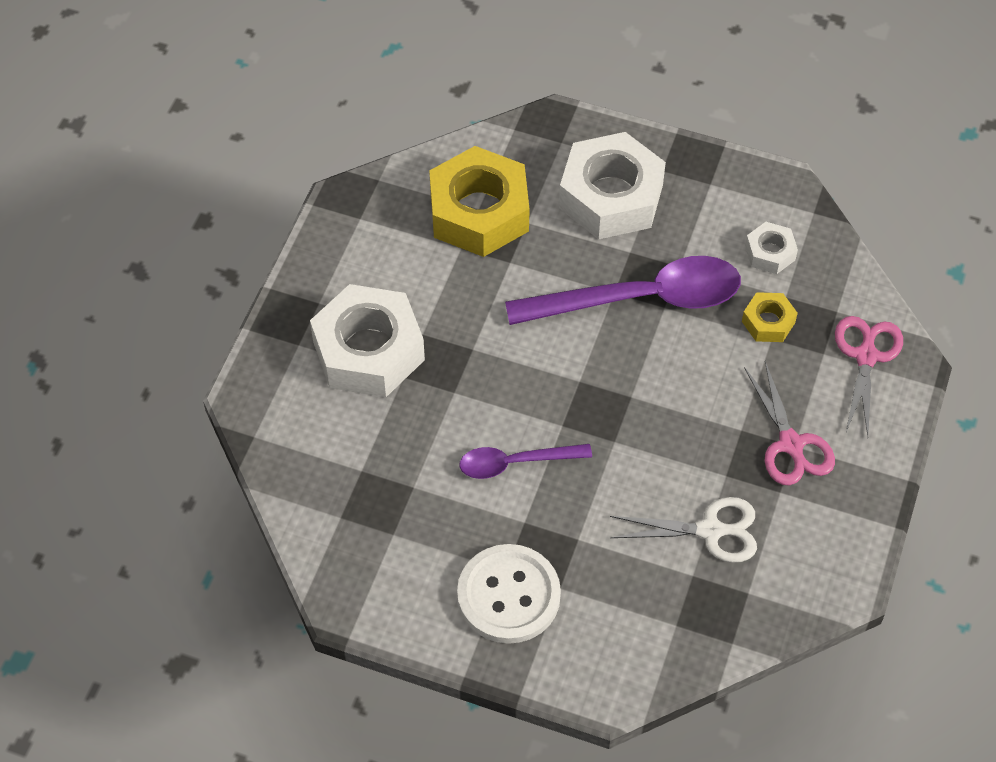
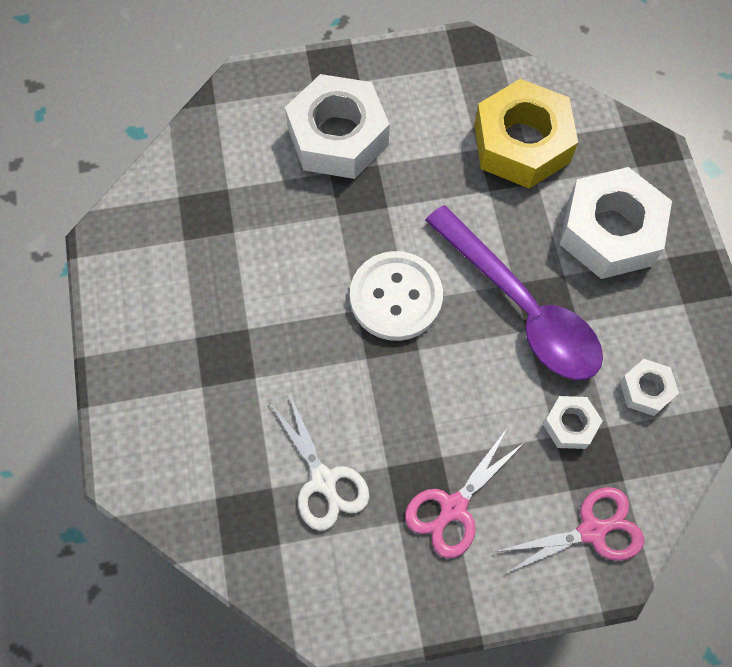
camera: 60 degrees right, 10 degrees up
(508, 595) = (173, 351): white button -> white button (396, 297)
(515, 463) = (299, 293): purple spoon -> none
(768, 322) = (570, 425): yellow nut -> white nut

